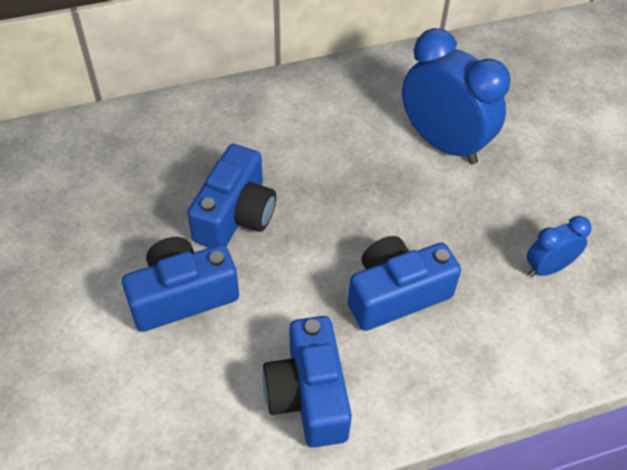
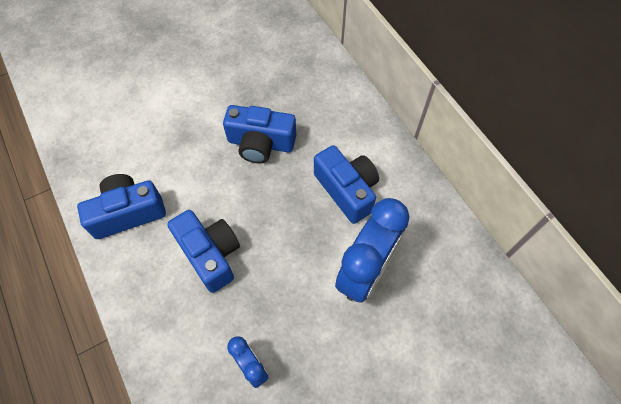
camera: 80 degrees right, 10 degrees up
(182, 295) = (192, 130): blue camera -> blue camera (347, 190)

